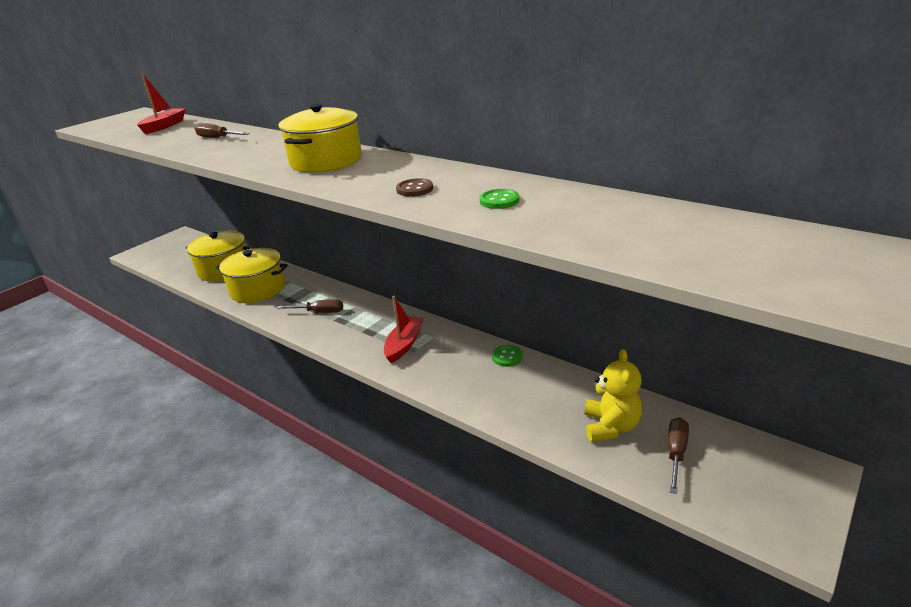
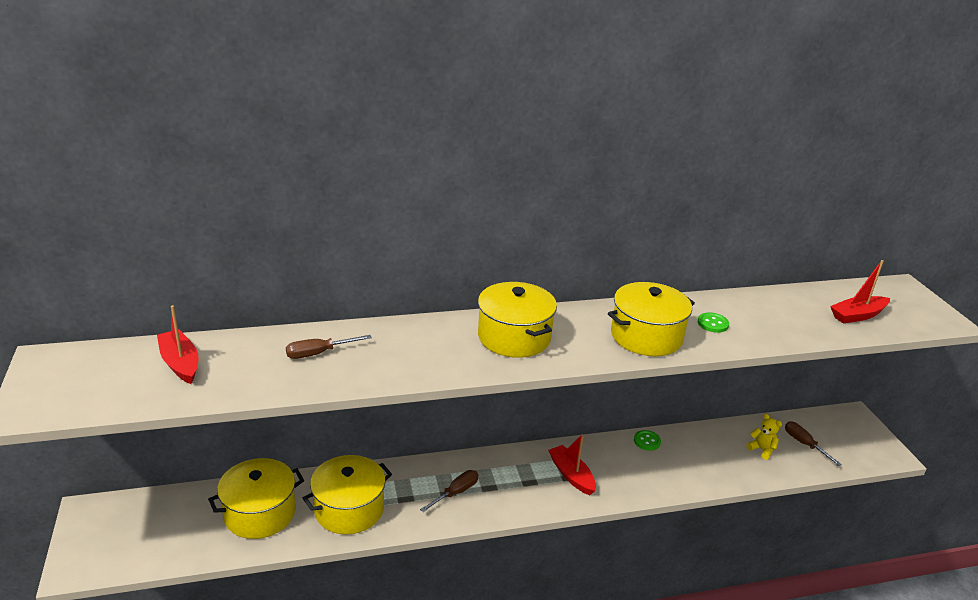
camera: 55 degrees left, 0 degrees up
(414, 189) = (646, 336): brown button -> yellow pot
(610, 427) = (761, 449): yellow teddy bear -> yellow teddy bear, size x0.64
(709, 251) = (857, 315): none -> red boat

